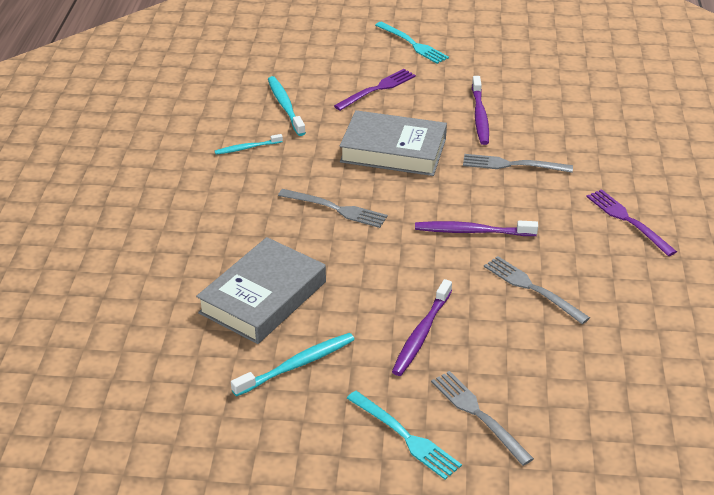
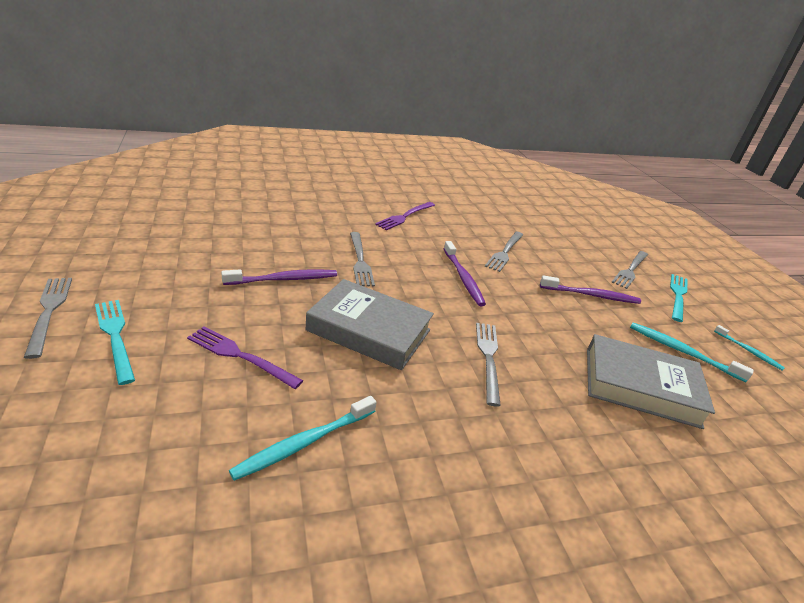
camera: 115 degrees left, 5 degrees down
(247, 148) = (423, 463): turquoise toothbrush -> turquoise toothbrush (749, 351)
(393, 150) = (369, 330): grey book -> grey book turned 60 degrees counterclockwise
(413, 44) = (115, 336): turquoise fork -> turquoise fork turned 60 degrees counterclockwise
(447, 22) = (49, 311): none -> grey fork

